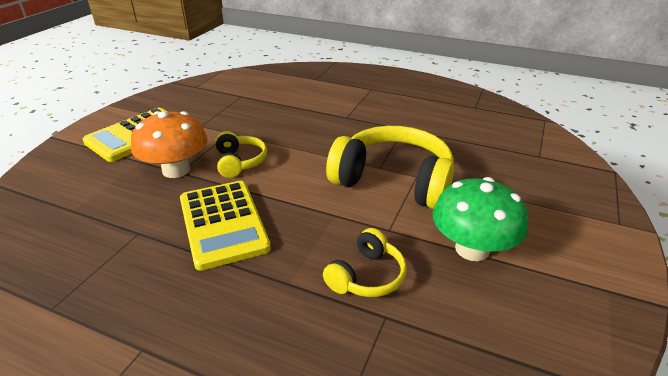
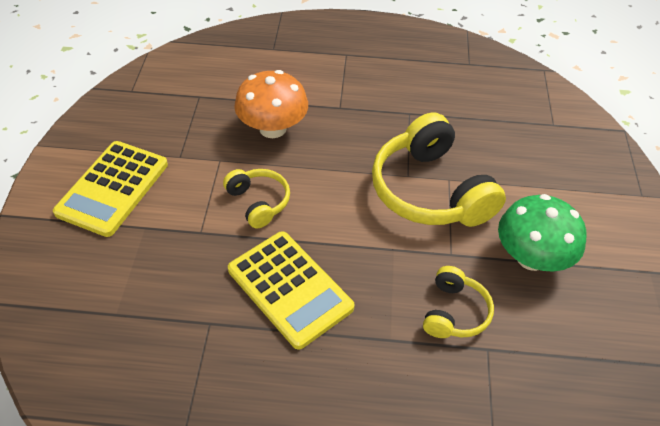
camera: 20 degrees left, 15 degrees up
(176, 170) = (195, 230): orange mushroom -> orange mushroom (272, 128)
(393, 181) = (430, 191): yellow headphones -> yellow headphones turned 120 degrees counterclockwise

